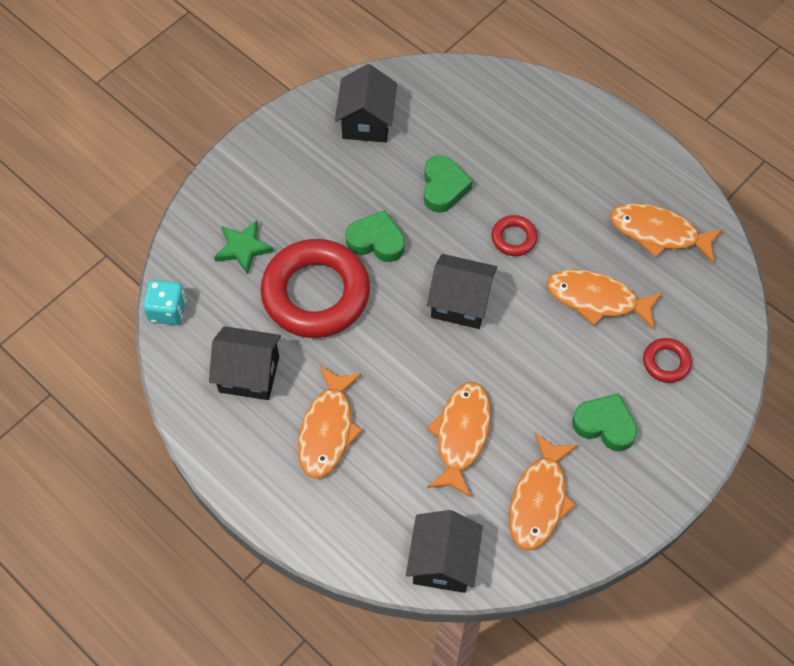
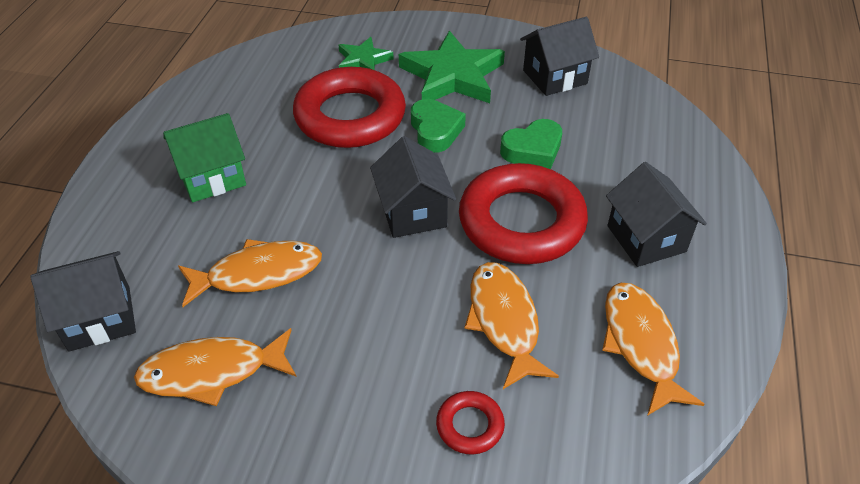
camera: 60 degrees right, 15 degrees down
(168, 311) = (274, 46): turquoise dice -> none
(249, 374) = (241, 110): black house -> black house (646, 239)
(313, 192) = (452, 76): none -> green star
(327, 429) = (212, 177): orange fish -> green house
(514, 238) = (521, 222): red ring -> red ring, size x2.31
(605, 425) = (343, 396): green heart -> none

